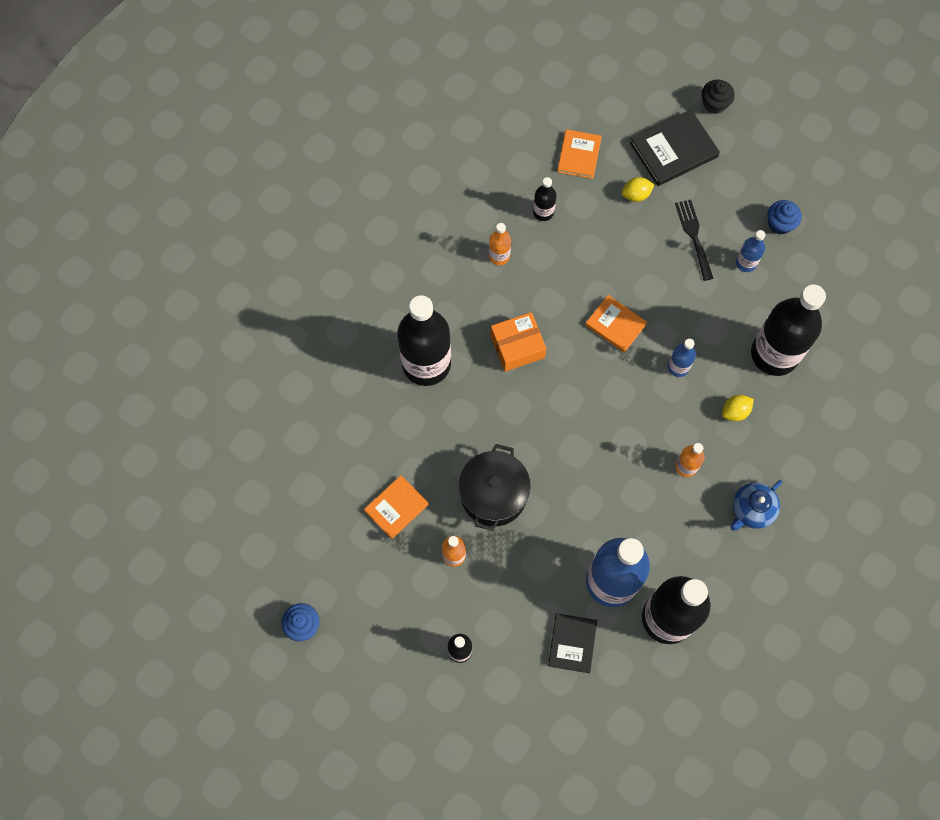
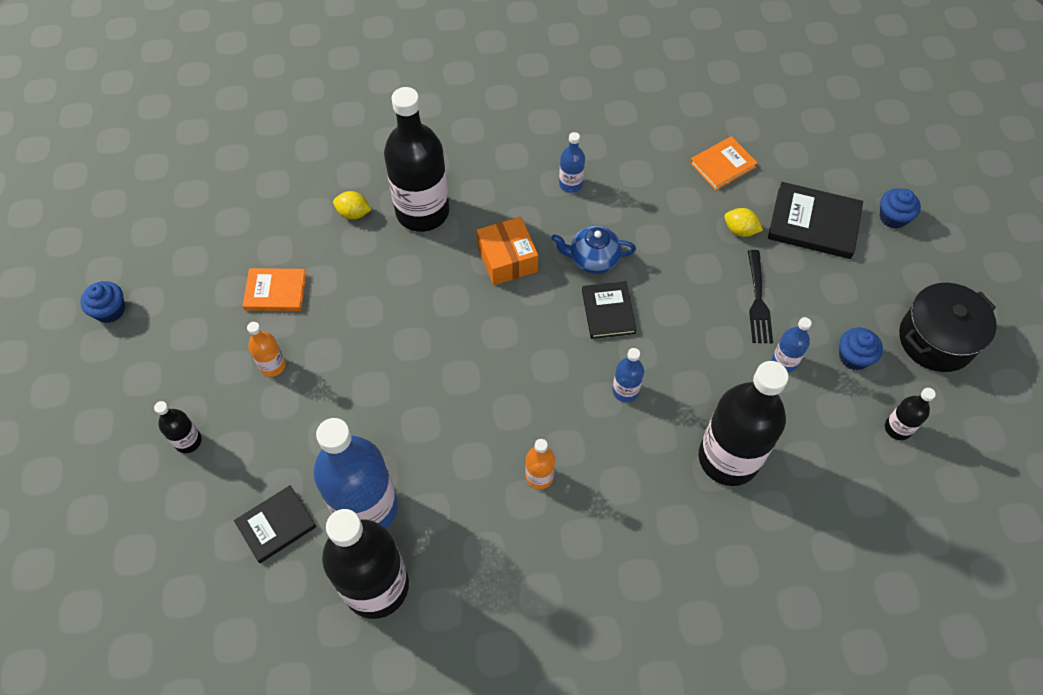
camera: 45 degrees right, 10 degrees down
(493, 494) = (357, 349): black pot -> black pot (936, 339)
(499, 256) = (570, 184): orange bottle -> blue bottle
(517, 346) = (507, 259): orange box -> orange box turned 45 degrees clockwise
(543, 212) = (644, 181): black bottle -> black bottle (897, 428)
(615, 324) = (608, 311): orange book -> black book
(693, 236) = (758, 301): black fork -> black fork turned 150 degrees clockwise
(714, 104) = (893, 217): black cupcake -> blue cupcake
(735, 411) = (636, 472): yellow lemon -> yellow lemon (353, 213)
(751, 510) = (556, 570): blue teapot -> blue teapot (593, 259)

